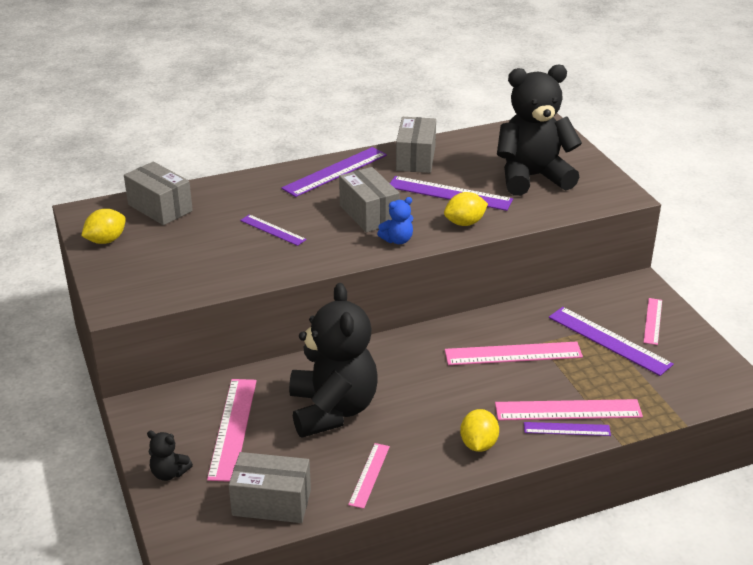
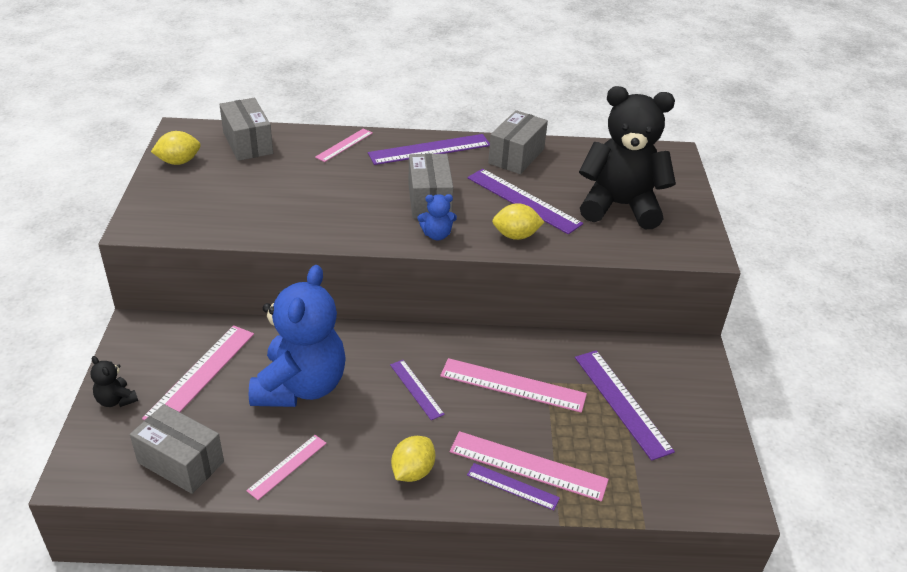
camera: 20 degrees right, 5 degrees up
(272, 230) = (329, 192): purple ruler -> purple ruler (416, 389)
(332, 410) = (300, 386): black teddy bear -> blue teddy bear
(652, 321) = (683, 396): pink ruler -> pink ruler (344, 145)

